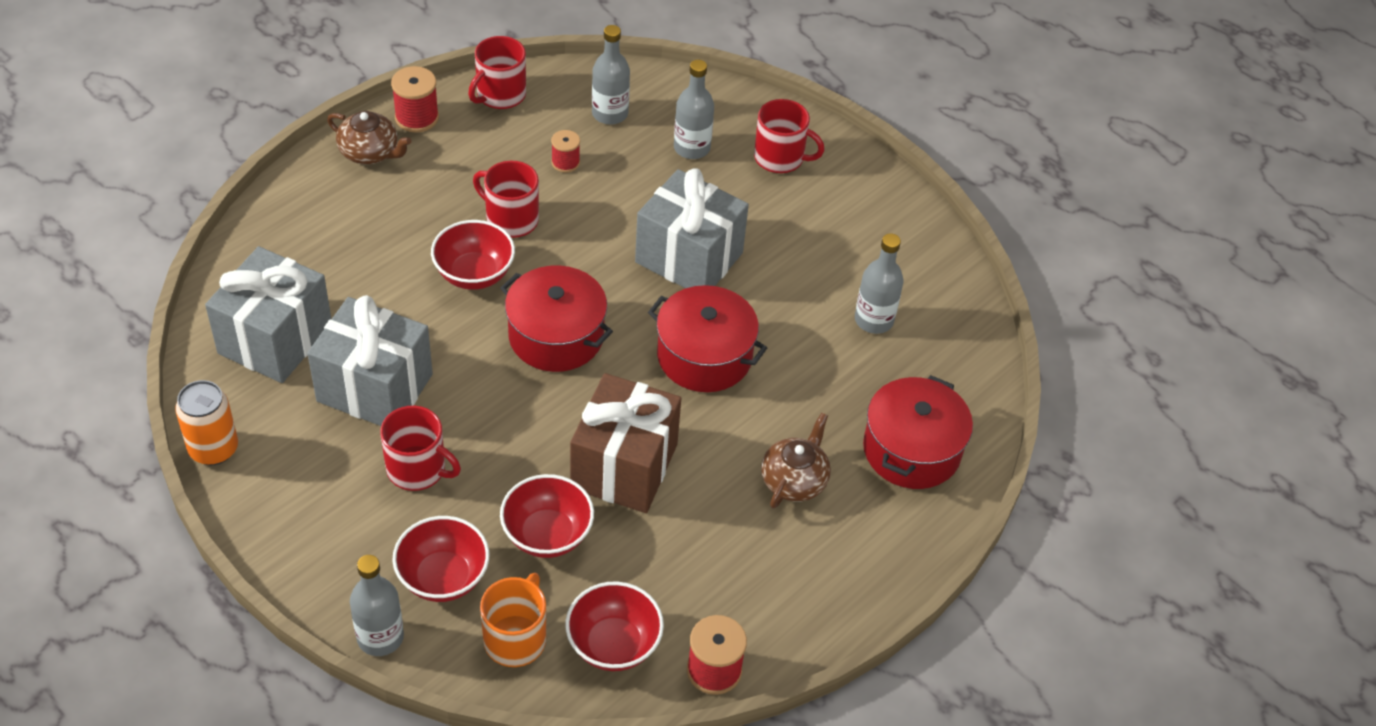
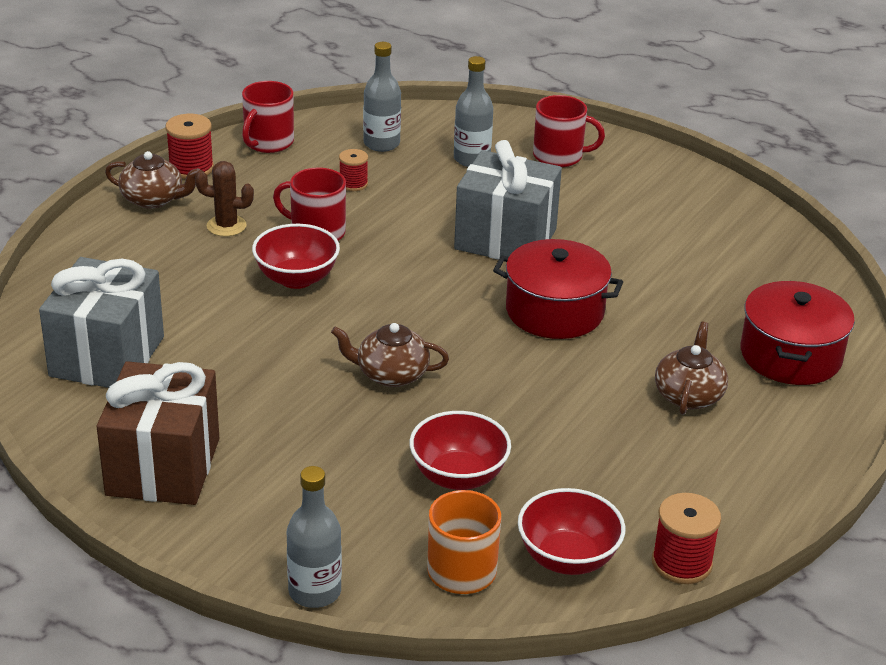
camera: 10 degrees left, 15 degrees down
(213, 449) = (71, 456): orange can -> none
(375, 388) = (228, 381): grey gift -> none
(417, 469) = (299, 442): red mug -> none
(428, 197) = (226, 226): none -> brown cactus
(443, 578) = (363, 529): red bowl -> none
(525, 405) = (391, 374): none -> brown teapot
(556, 336) = (399, 315): red pot -> none
(624, 466) = (513, 408): brown gift -> brown gift (163, 467)
(874, 320) = (705, 262): grey bottle -> none

